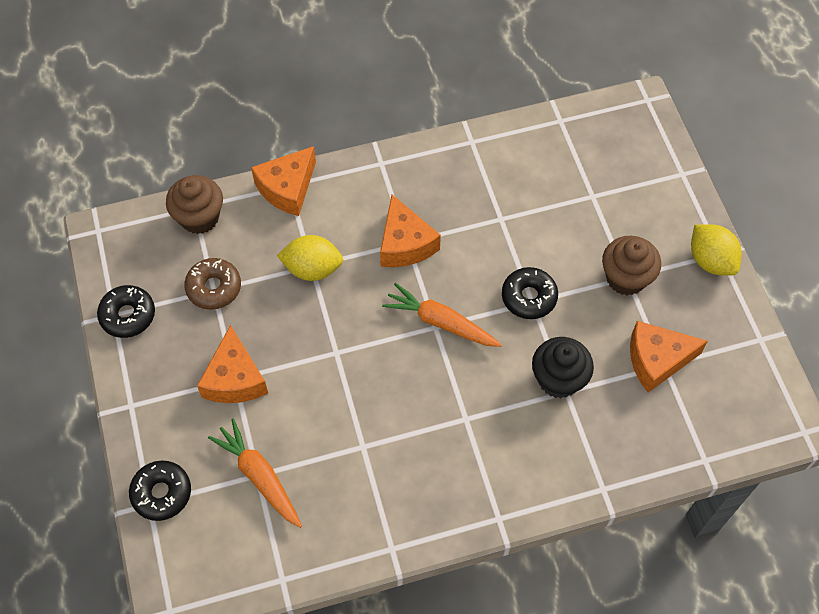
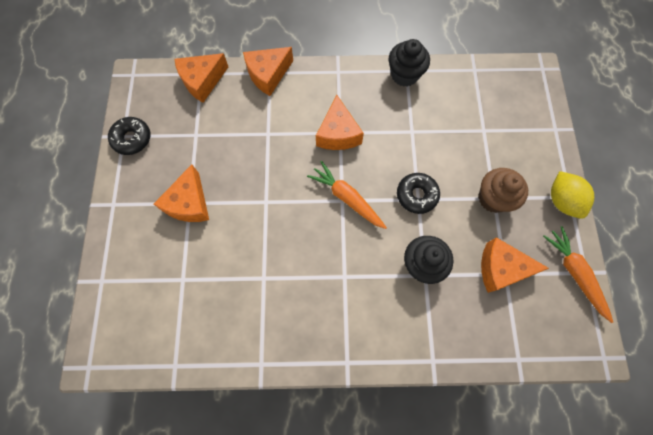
camera: 15 degrees right, 10 degrees up
(162, 493) = (112, 275): black donut -> none
(199, 217) = (202, 81): brown cupcake -> orange cheese
(214, 288) = (196, 133): brown donut -> none
(259, 476) = (183, 281): orange carrot -> orange carrot (574, 273)
(312, 269) = (268, 136): yellow lemon -> none
(470, 148) = (404, 75): none -> black cupcake

